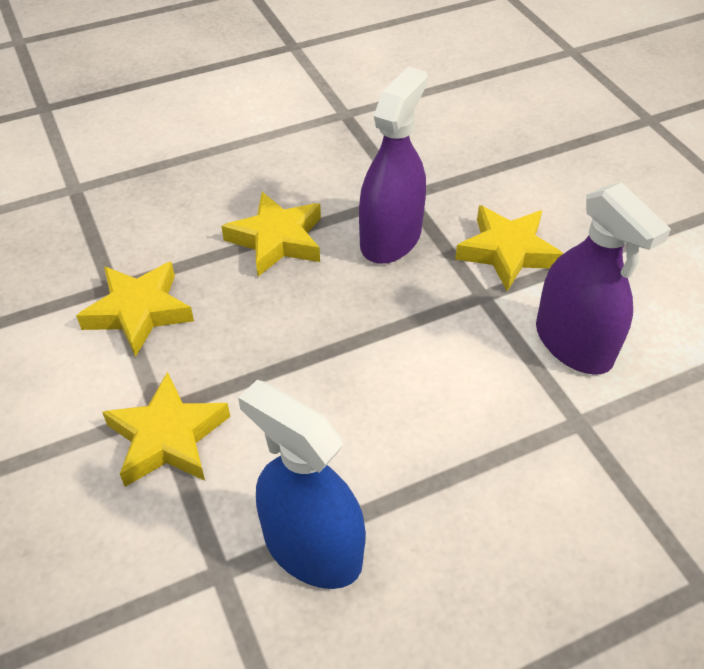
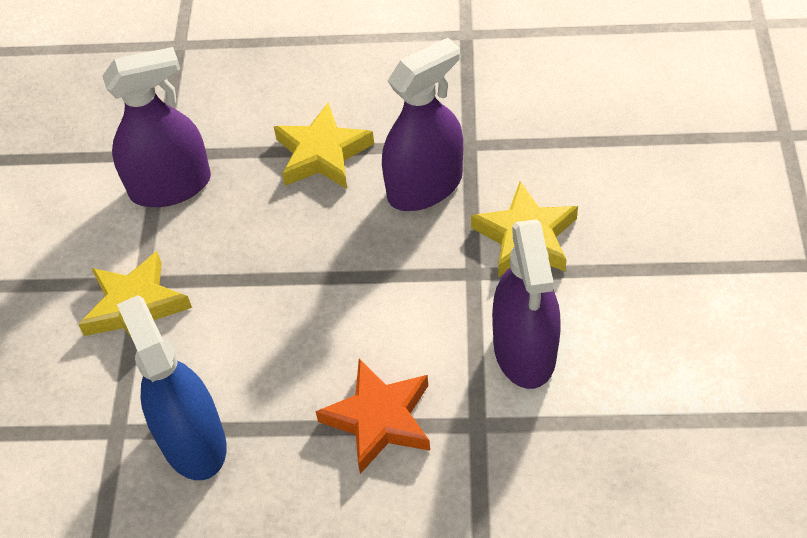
camera: 30 degrees right, 5 degrees up
(139, 312) = (170, 186): yellow star -> purple spray bottle
(487, 452) = (379, 419): none -> orange star

